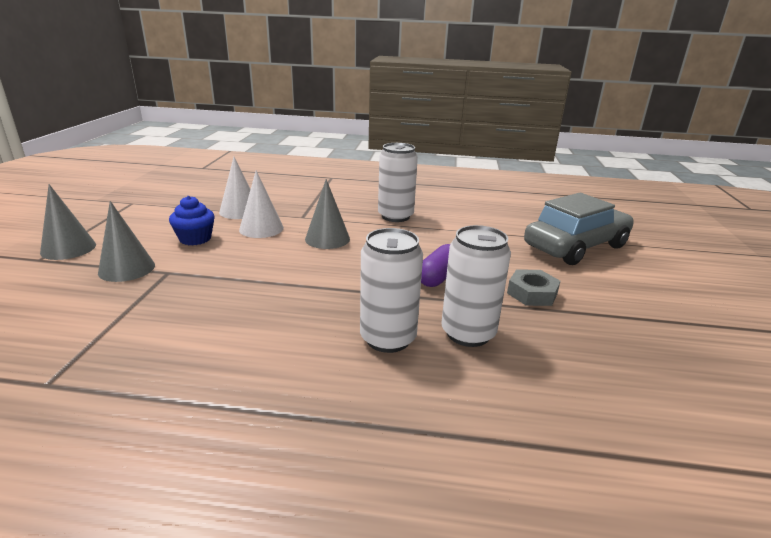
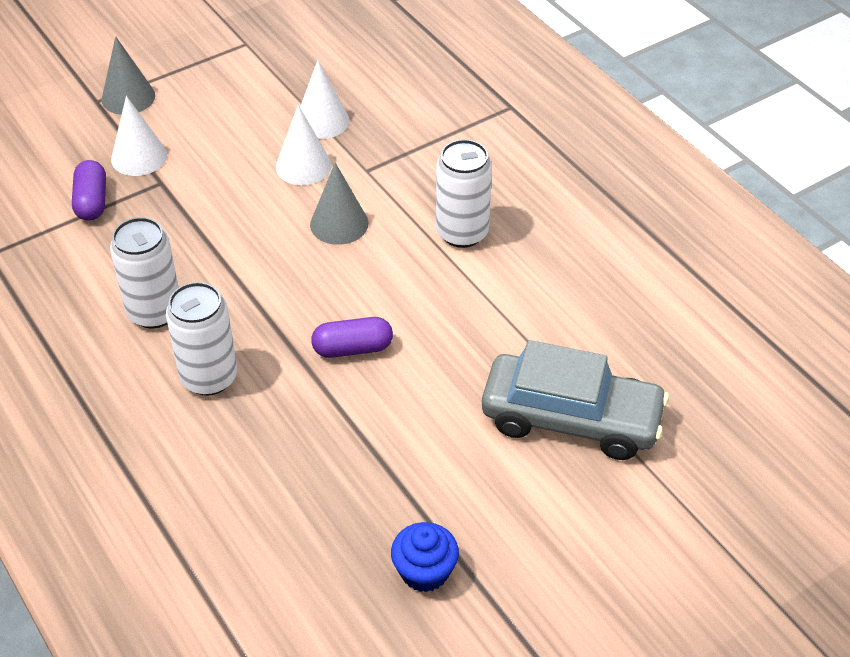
camera: 50 degrees right, 20 degrees up
(119, 304) = (92, 201): none -> purple capsule
(127, 268) = (139, 157): grey cone -> white cone
(195, 239) = (231, 145): blue cupcake -> blue cupcake (424, 571)
(468, 333) = (270, 421): white can -> white can (154, 312)
(532, 293) = (398, 431): grey nut -> none

